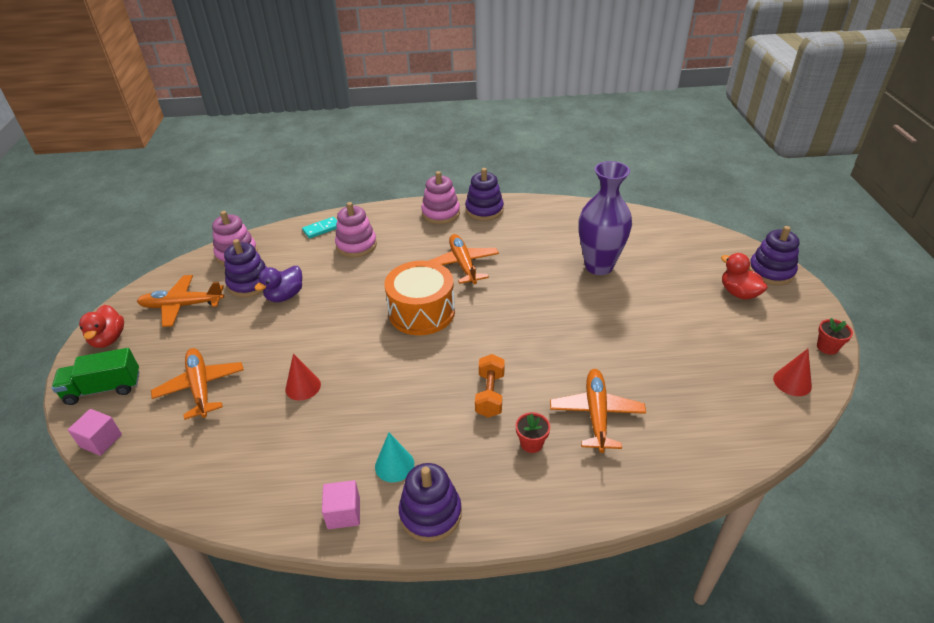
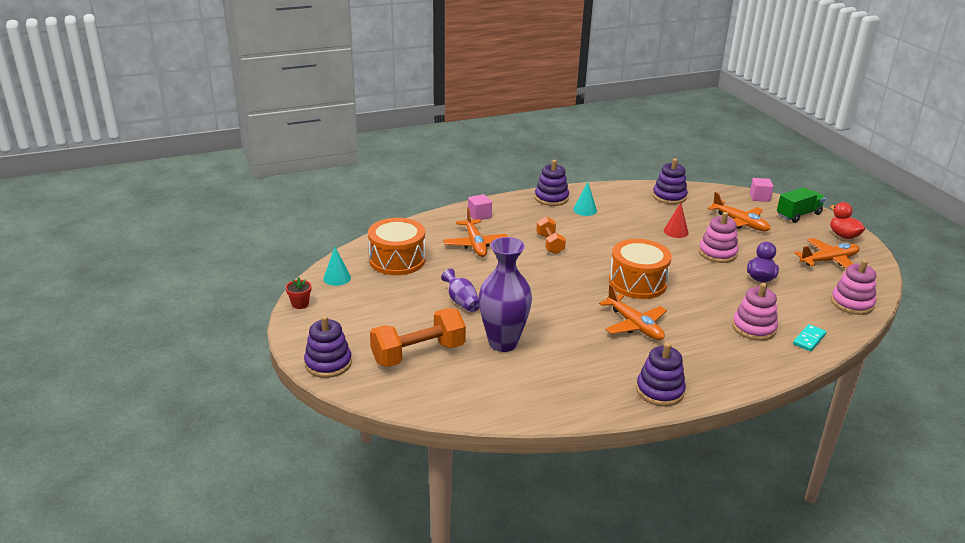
camera: 160 degrees right, 10 degrees down
(249, 283) = (802, 282): purple stacking toy -> purple stacking toy (669, 197)
(344, 513) = (596, 193): pink cube -> pink cube (479, 215)
(441, 213) = (705, 378): pink stacking toy -> pink stacking toy (717, 253)
(531, 443) = (511, 227): red flower pot -> none
(632, 319) = (461, 302): none -> purple vase
(683, 268) = (418, 354): none -> orange dumbbell
(712, 401) = (397, 260): none -> orange drum
(738, 293) = (365, 337): red duck -> none
(792, 382) = (337, 278): red cone -> turquoise cone

